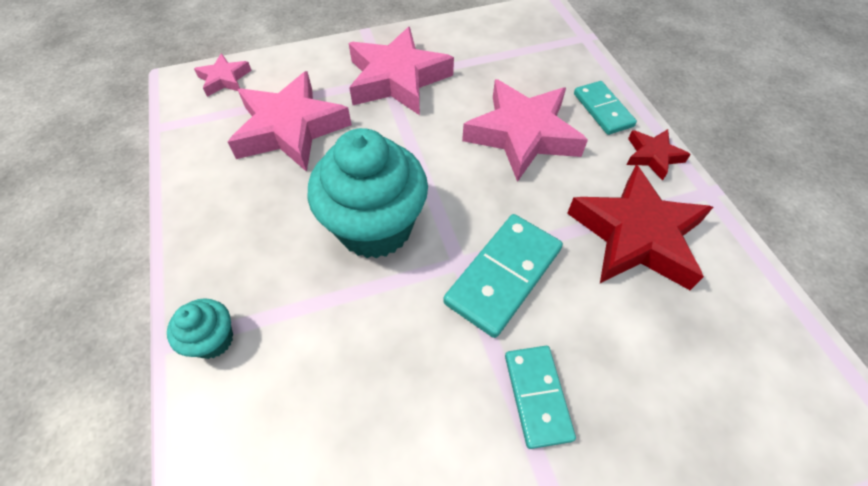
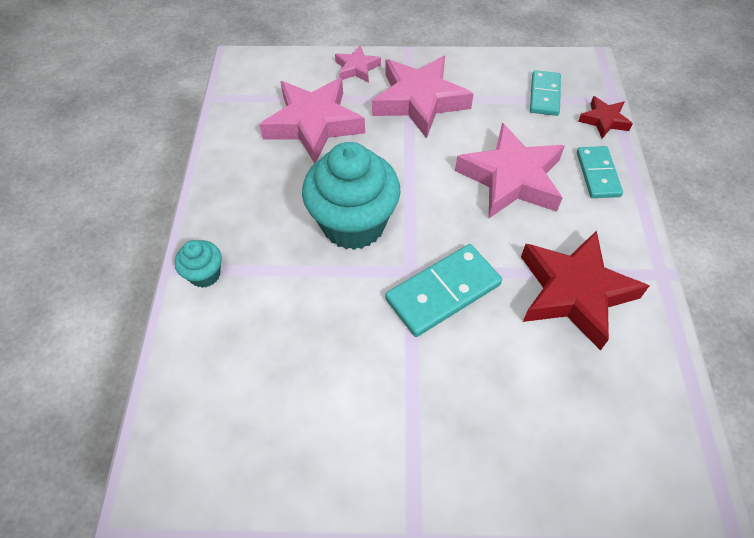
camera: 20 degrees right, 0 degrees up
(224, 79) = (274, 68): pink star -> pink star (357, 68)
(537, 396) = (431, 390): turquoise domino -> turquoise domino (544, 95)
(653, 156) = (625, 228): red star -> red star (604, 120)

